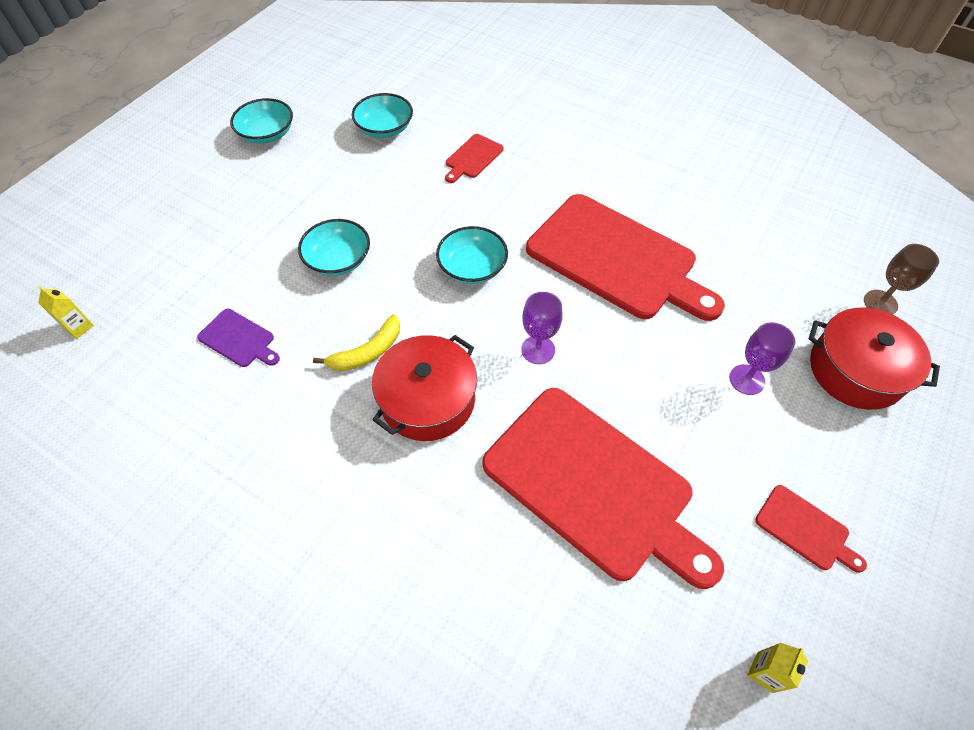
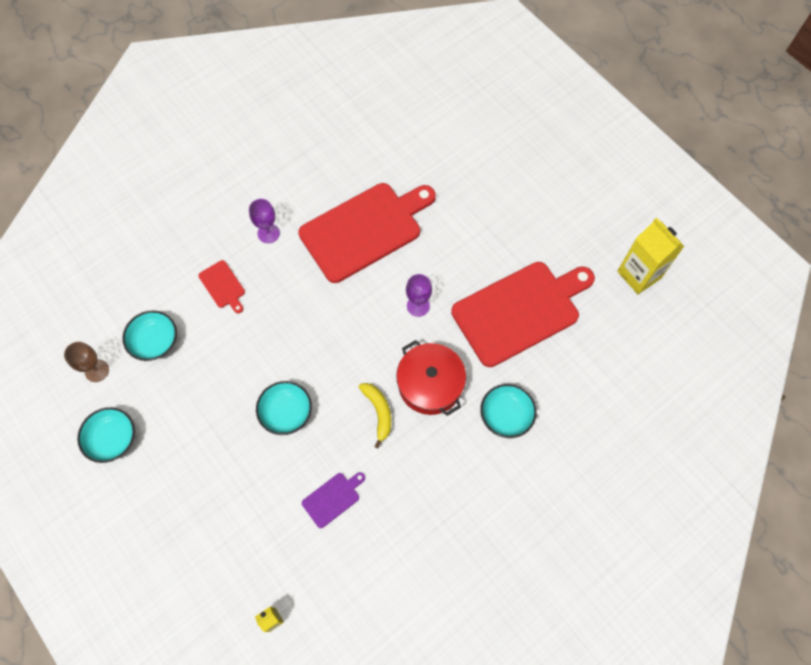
camera: 70 degrees left, 10 degrees up
(472, 267) = (333, 322): turquoise bowl -> turquoise bowl (506, 415)
(747, 379) = (483, 201): purple goblet -> purple goblet (268, 233)
(765, 672) = (639, 275): yellow carton -> yellow carton, size x2.26
(805, 529) = (578, 220): red cutting board -> none
(856, 370) = (497, 143): red pot -> none
(880, 303) = (458, 104): brown goblet -> brown goblet (97, 370)

